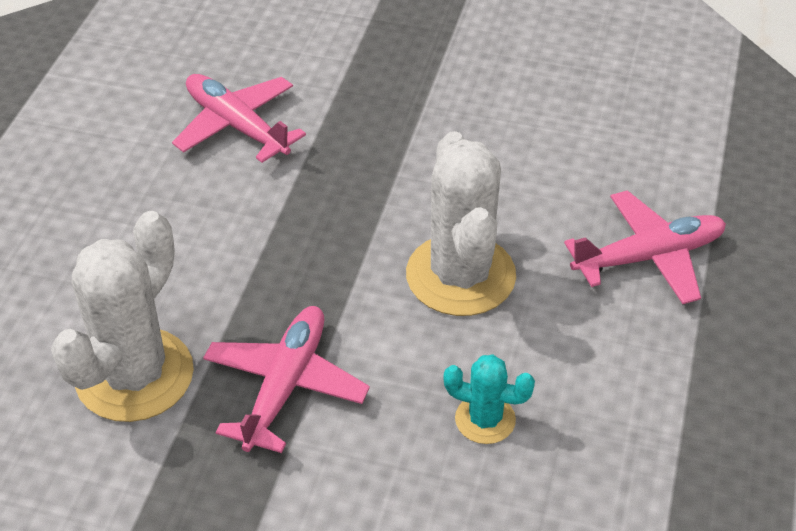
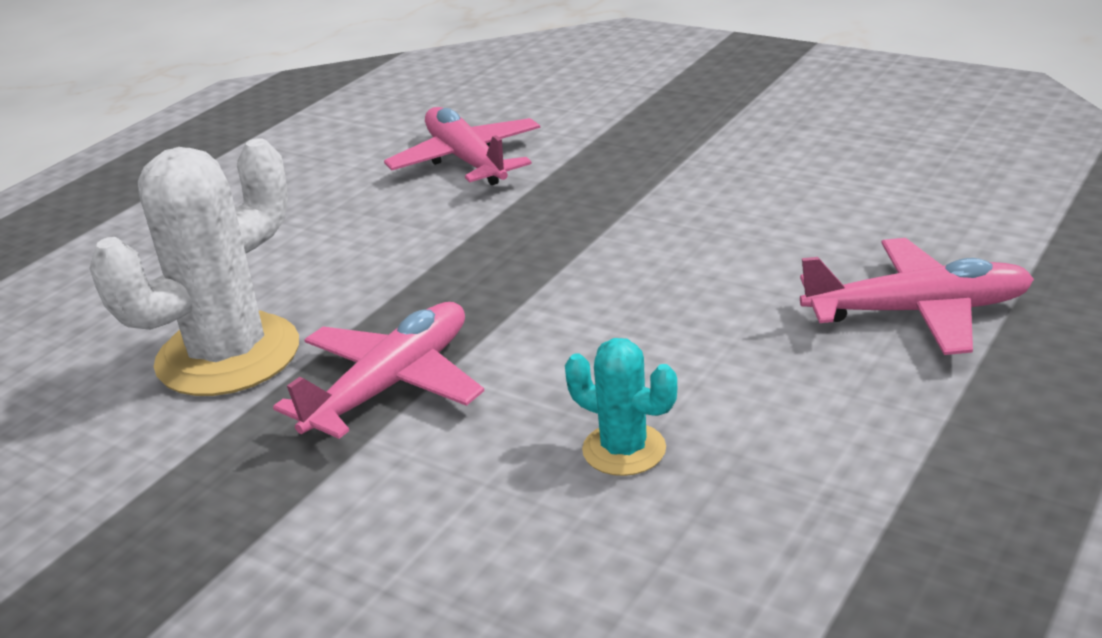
camera: 20 degrees right, 15 degrees down
(460, 275) = (659, 306): white cactus -> none

